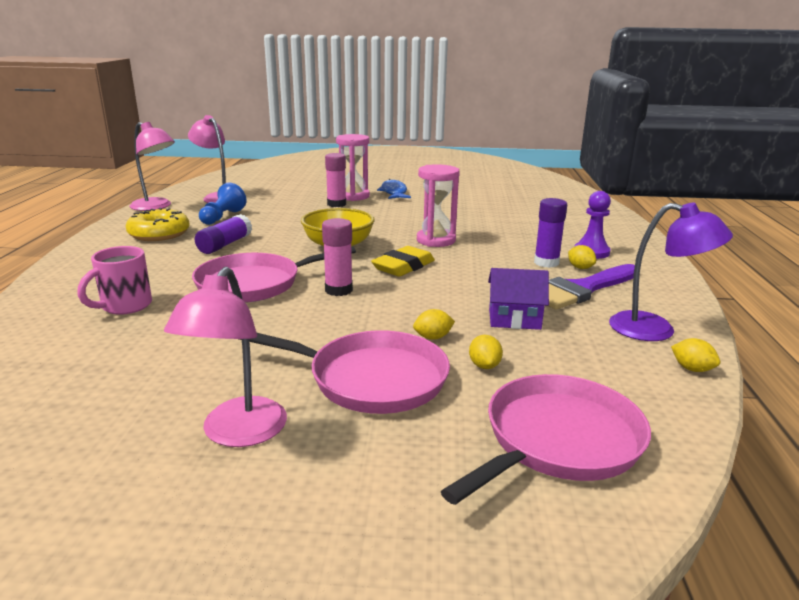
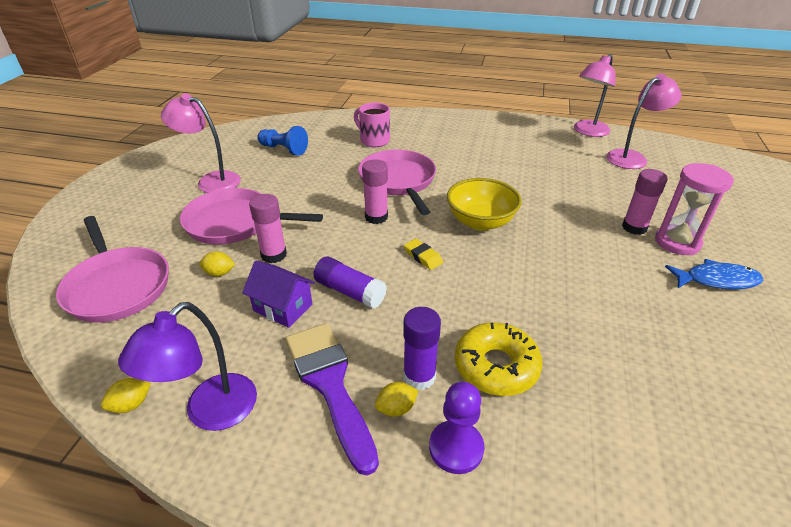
camera: 100 degrees right, 15 degrees up
(159, 234) = (512, 139): yellow donut -> yellow donut (496, 366)
(222, 217) = (564, 162): blue pawn -> blue pawn (284, 149)
(225, 245) = (486, 166): purple glue stick -> purple glue stick (349, 291)
(371, 379) = (234, 223): pink pan -> pink pan turned 75 degrees clockwise
(403, 267) = (423, 256): yellow eraser -> yellow eraser, size x0.60
(433, 337) = (274, 255): yellow lemon -> pink glue stick
(436, 240) = (503, 290): pink hourglass -> none
(514, 319) = (283, 307): purple house -> purple house turned 75 degrees counterclockwise

